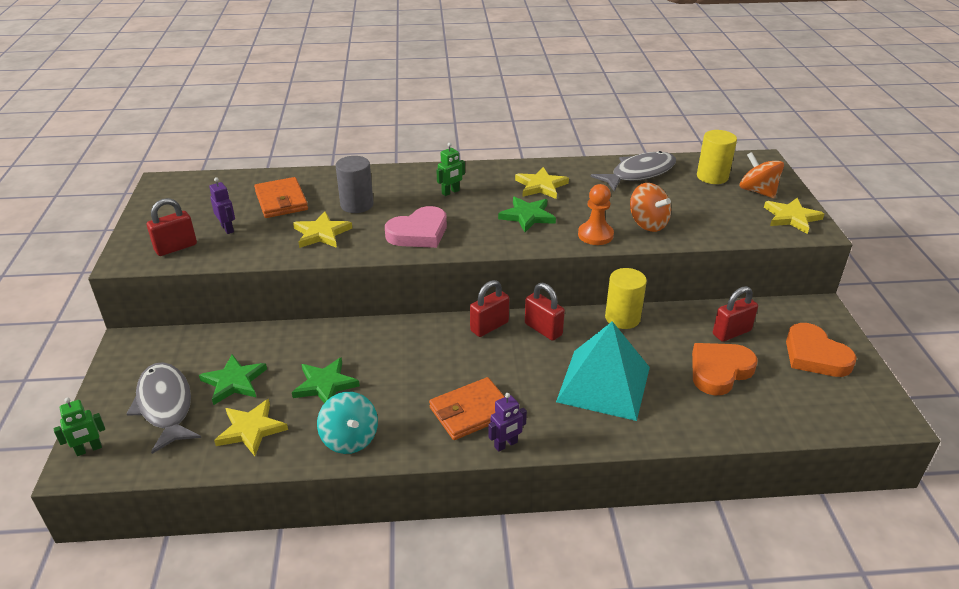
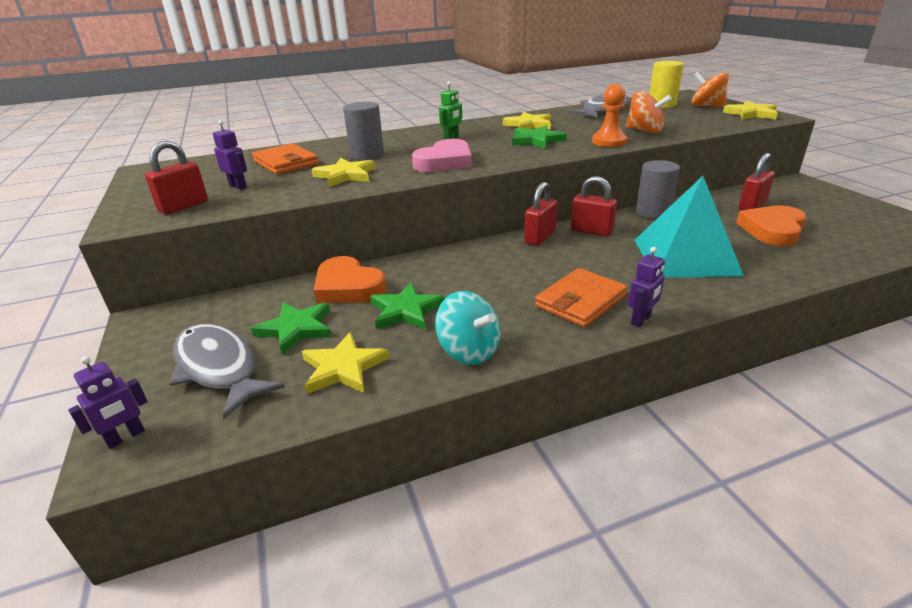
camera: 15 degrees left, 5 degrees down
(89, 449) = (126, 437): green robot -> purple robot
(622, 318) = (653, 212): yellow cylinder -> grey cylinder
(815, 355) = (833, 207): orange heart -> orange heart (348, 287)

